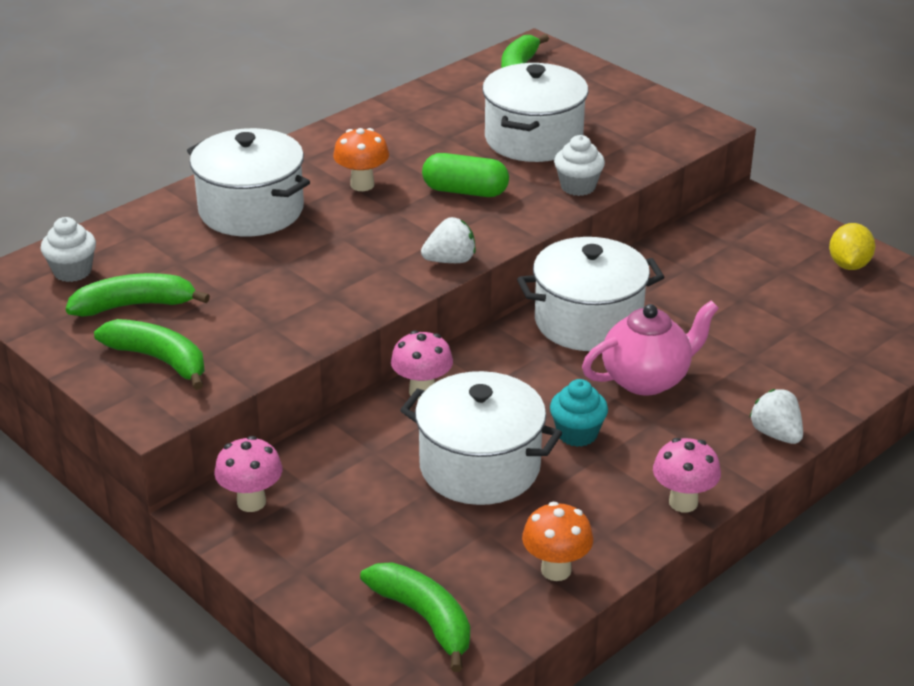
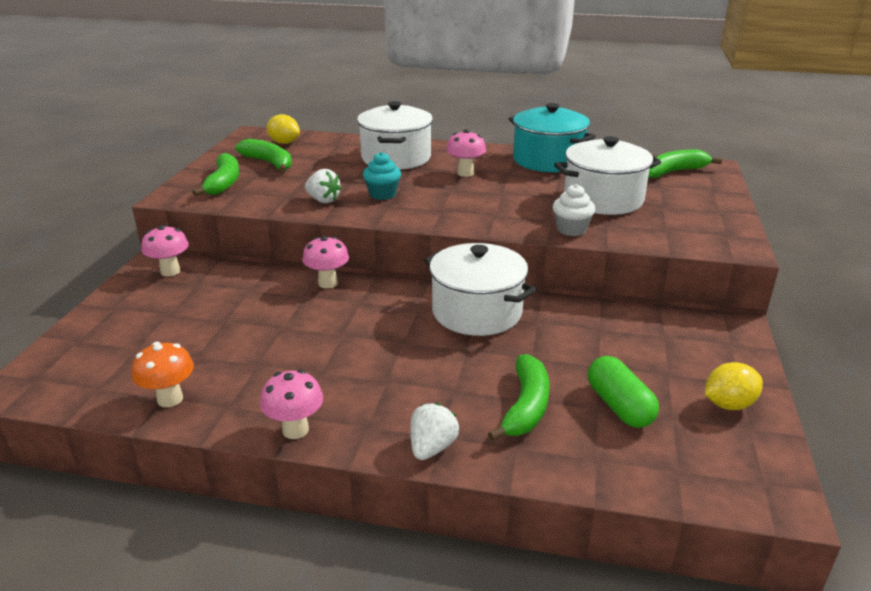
camera: 55 degrees right, 5 degrees down
(72, 271) = (284, 143): white cupcake -> yellow lemon
(362, 185) = (465, 173): orange mushroom -> pink mushroom
(395, 122) = (548, 160): none -> turquoise pot
(424, 618) = (87, 365): green banana -> green banana (526, 406)
(450, 260) = (420, 219): white strawberry -> white strawberry (323, 200)
(465, 191) = (505, 200): green capsule -> green capsule (619, 406)
(480, 467) = (266, 329): white pot -> none
(577, 434) = (338, 353): turquoise cupcake -> turquoise cupcake (382, 194)
(646, 379) = (436, 359): pink teapot -> none

